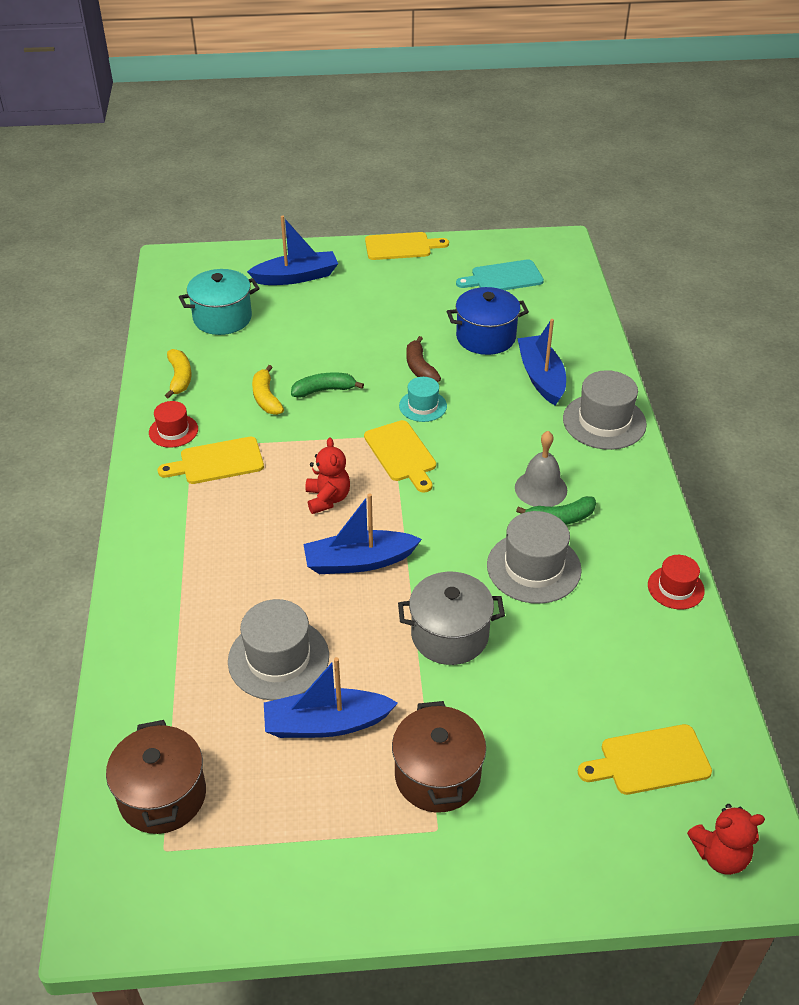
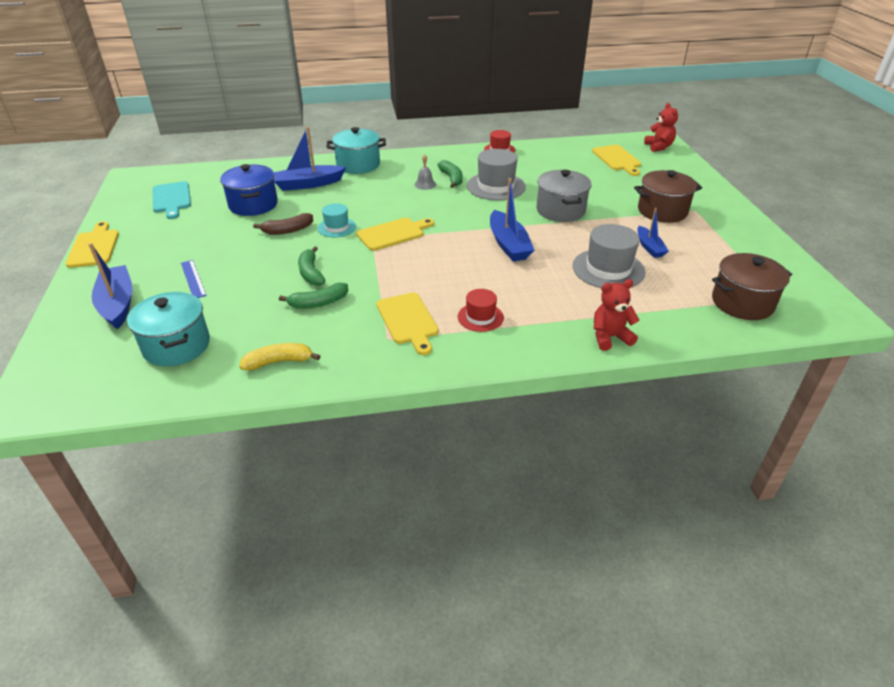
camera: 95 degrees left, 5 degrees down
(173, 431) = (364, 354): red hat -> red hat (480, 317)
(266, 398) = (318, 303): yellow banana -> green banana
(326, 724) = (649, 247): blue boat -> blue boat, size x0.61
(327, 499) = (447, 261): red teddy bear -> red teddy bear (610, 337)
(329, 313) = (193, 279): none -> blue ruler
(541, 488) = (425, 184): grey bell -> grey bell, size x0.62
(604, 421) = (358, 165): grey hat -> turquoise pot

